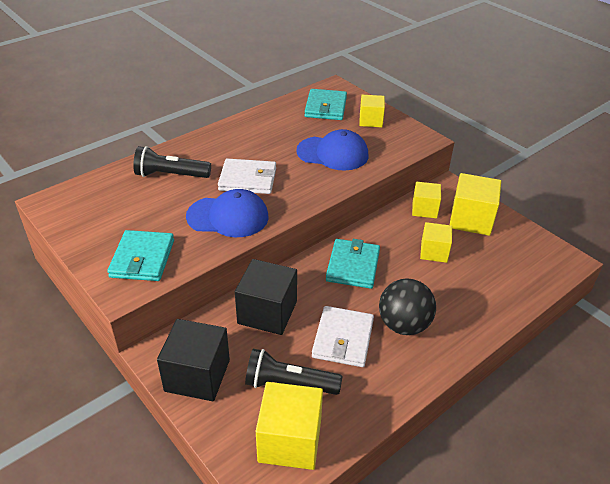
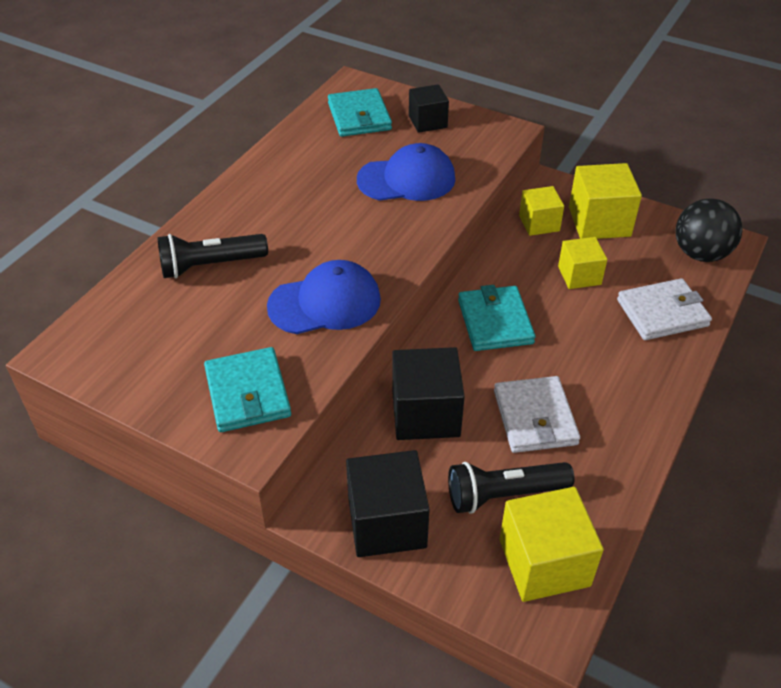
camera: 20 degrees left, 5 degrees up
(248, 179) = (318, 244): white wallet -> white wallet (662, 313)
(370, 121) = (427, 122): yellow cube -> black cube
(404, 325) = (594, 377): black ball -> black ball (700, 254)

